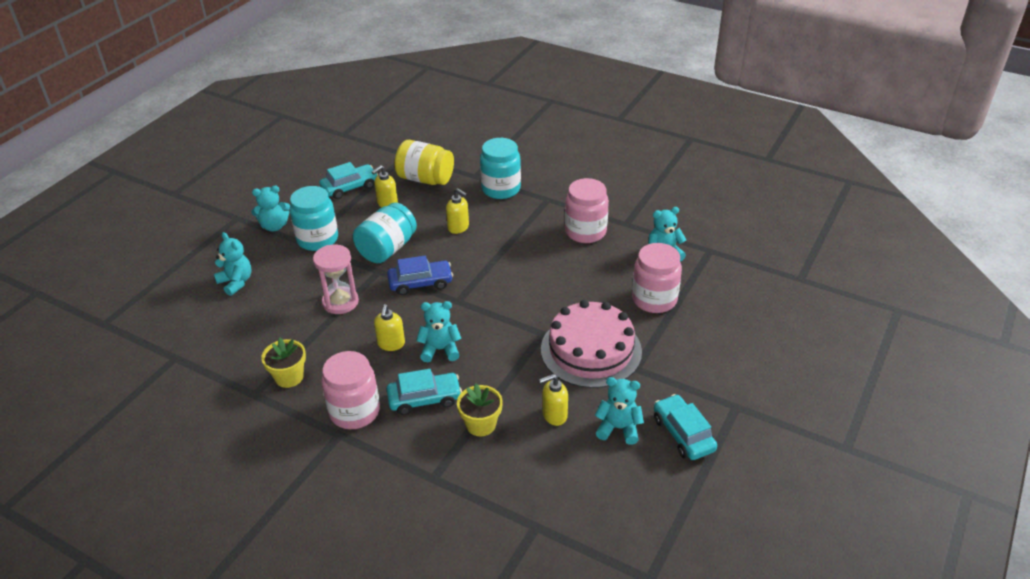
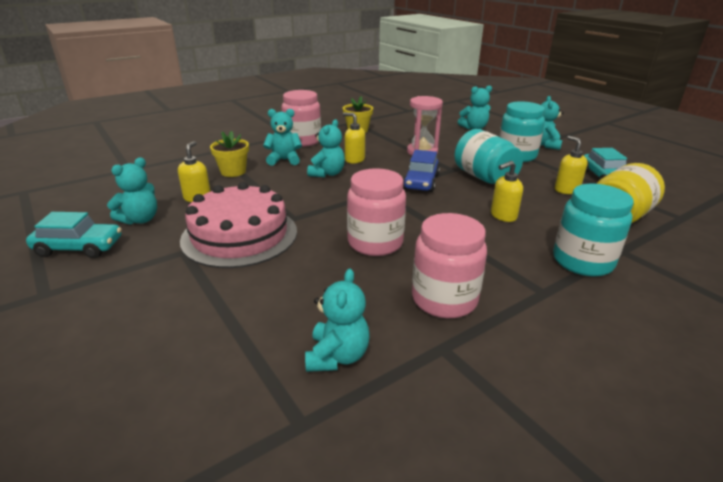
camera: 115 degrees right, 10 degrees down
(424, 399) = (284, 160): turquoise car -> turquoise teddy bear
(654, 299) = (259, 305): pink jar -> pink jar (375, 243)

